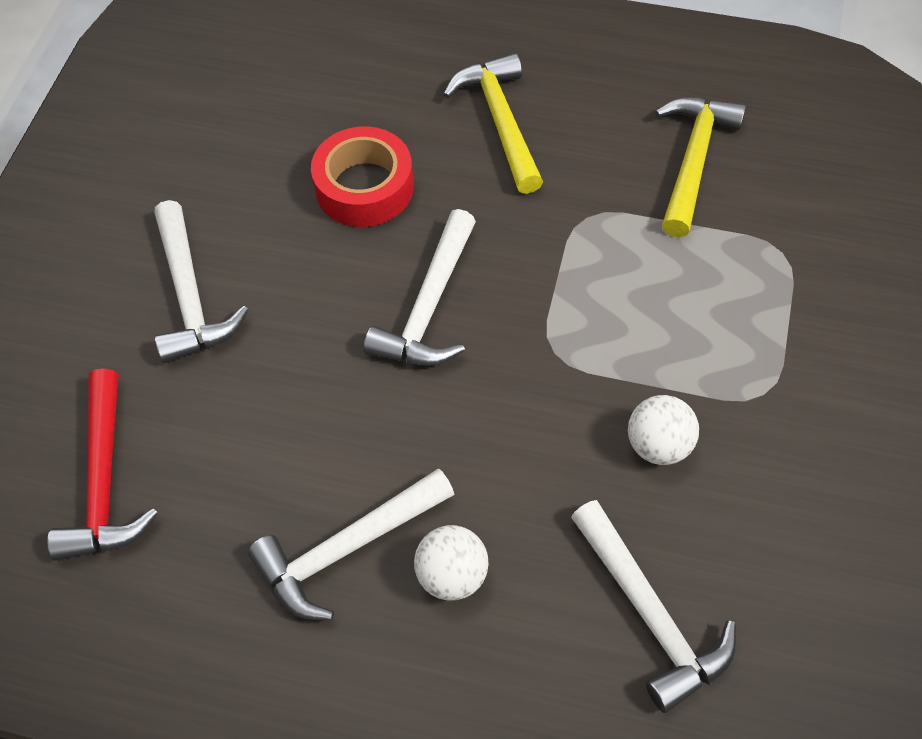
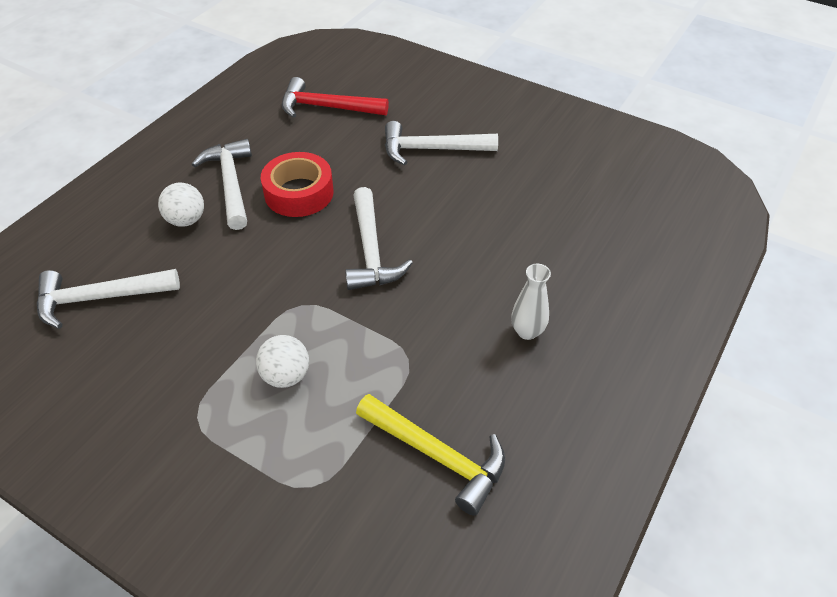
camera: 105 degrees right, 10 degrees down
(364, 187) = (488, 239): red tape -> red tape (299, 193)
(429, 306) = (371, 250): white hammer -> white hammer turned 135 degrees counterclockwise
(500, 122) = (527, 331): yellow hammer -> white vase
(658, 445) = (199, 339): white ball -> white ball (286, 376)

